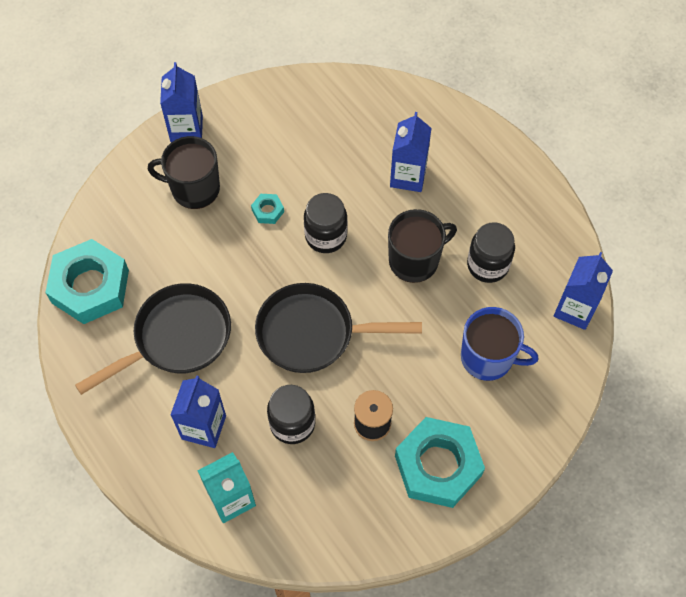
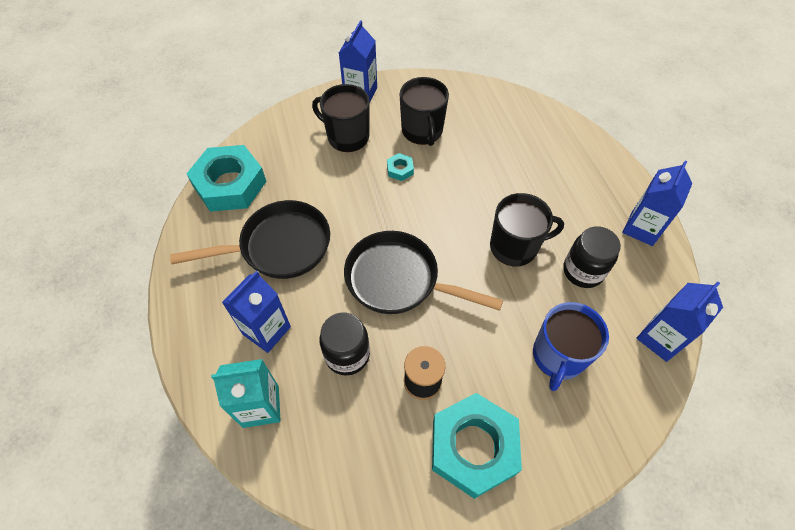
camera: 20 degrees right, 5 degrees down
(274, 156) = (422, 131): none -> black mug
(326, 236) = (441, 203): black jar -> none
(408, 176) = (531, 177): blue carton -> blue carton (642, 228)
(488, 357) = (558, 356): blue mug -> blue mug turned 75 degrees clockwise

